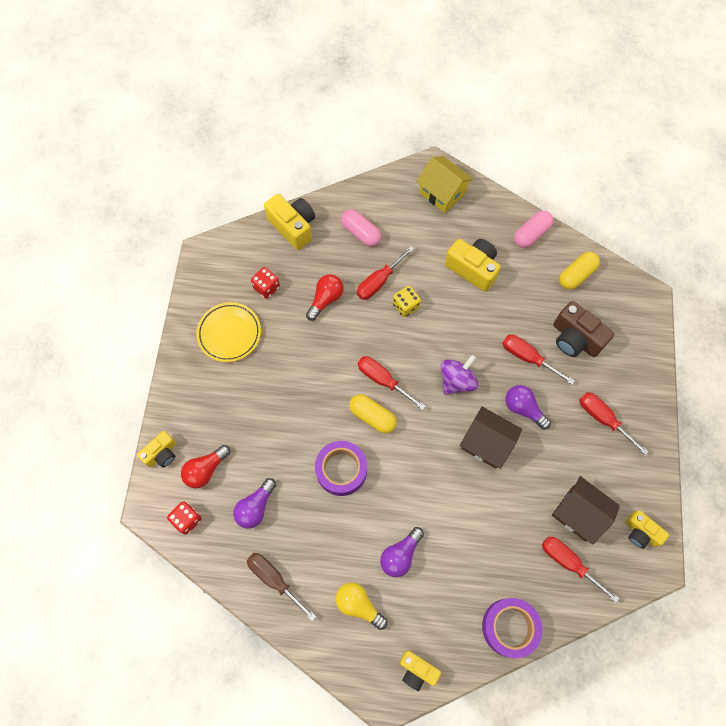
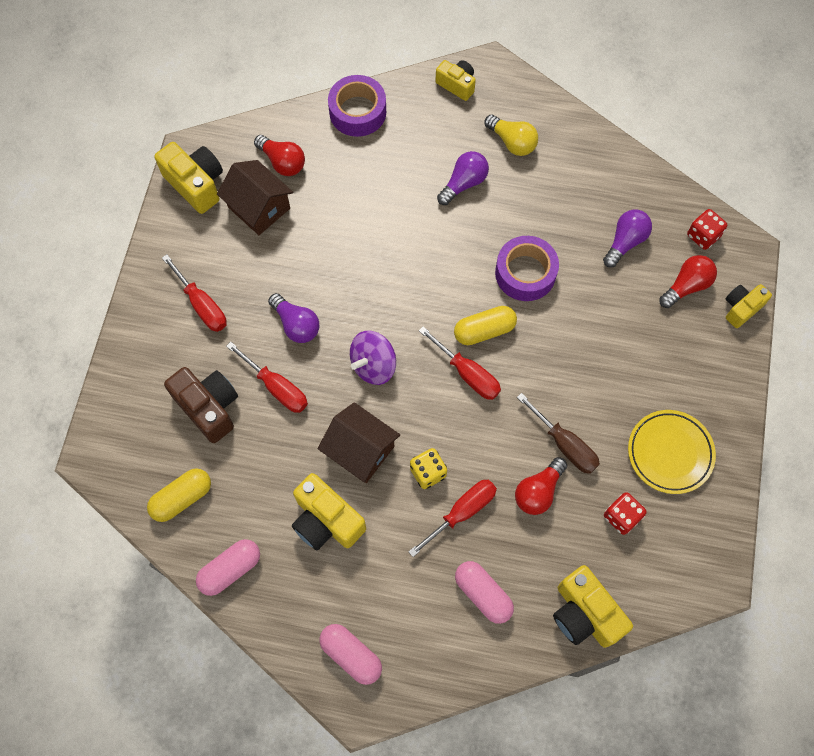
camera: 175 degrees left, 0 degrees up
(274, 579) = (602, 171): brown screwdriver -> brown screwdriver (564, 444)
(372, 416) = (484, 330): yellow capsule -> yellow capsule turned 60 degrees counterclockwise
(442, 193) = (351, 655): yellow house -> pink capsule
(486, 443) = (349, 289): brown house -> brown house (360, 450)
(568, 563) = (282, 162): red screwdriver -> red light bulb
(640, 532) = (196, 184): yellow camera -> yellow camera, size x1.60

